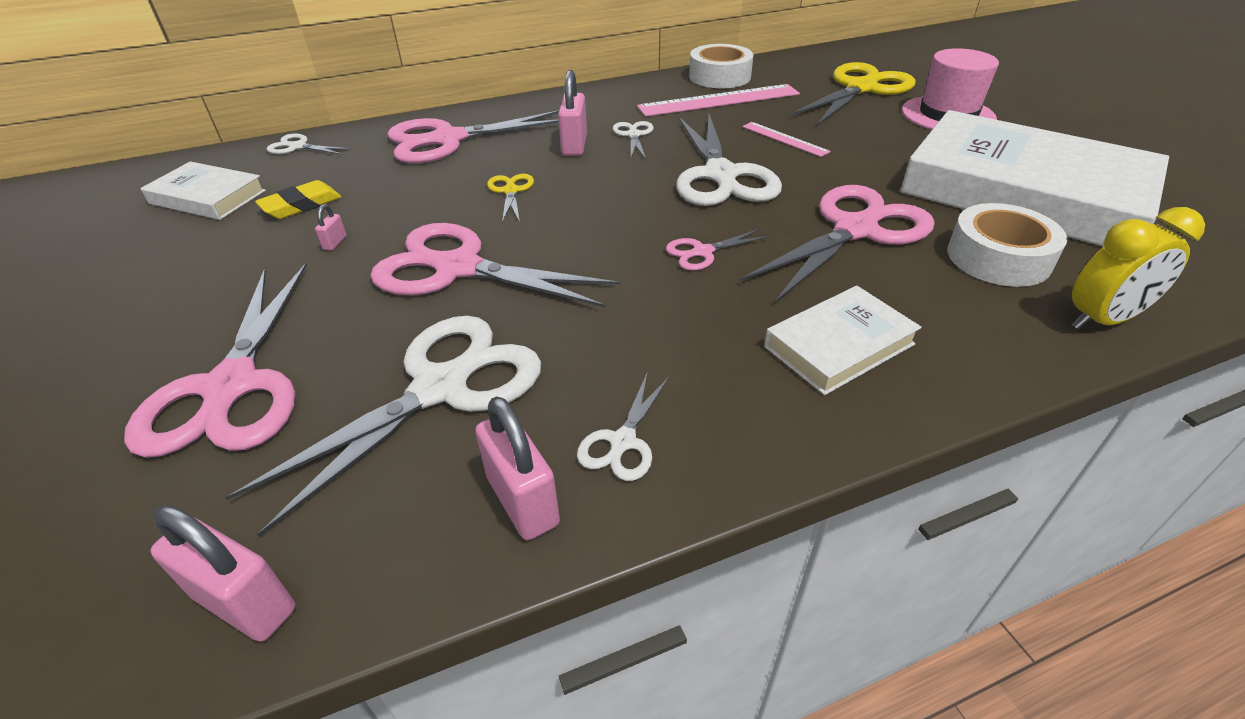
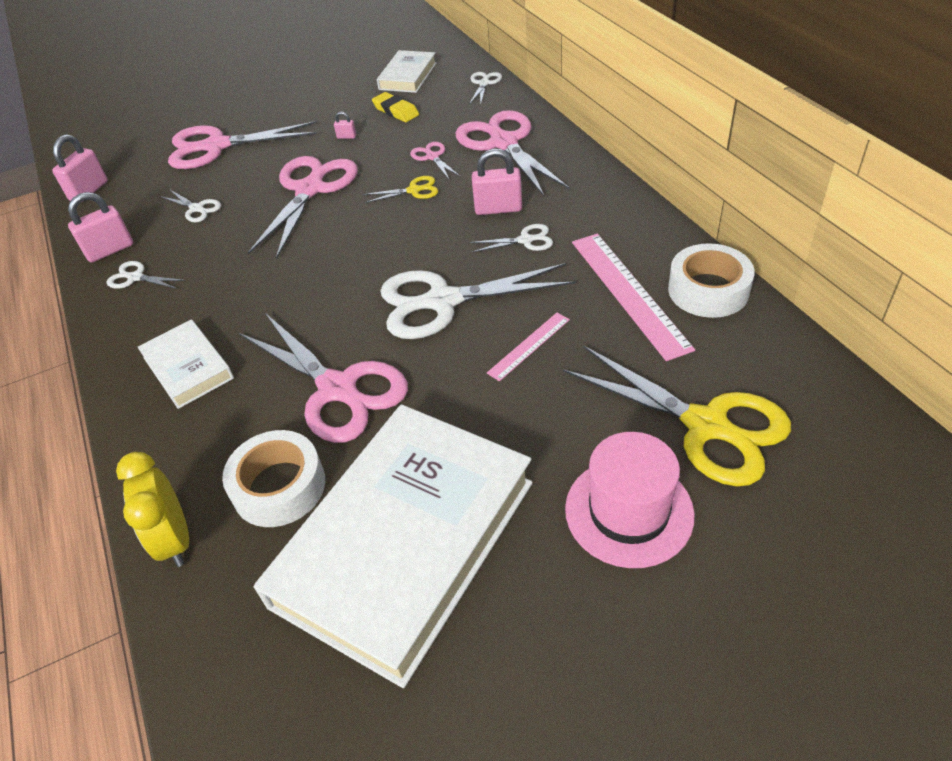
camera: 90 degrees right, 5 degrees up
(440, 388) = (197, 209): white scissors -> white scissors, size x0.46
(702, 252) = (314, 297): pink scissors -> pink scissors (432, 157)

